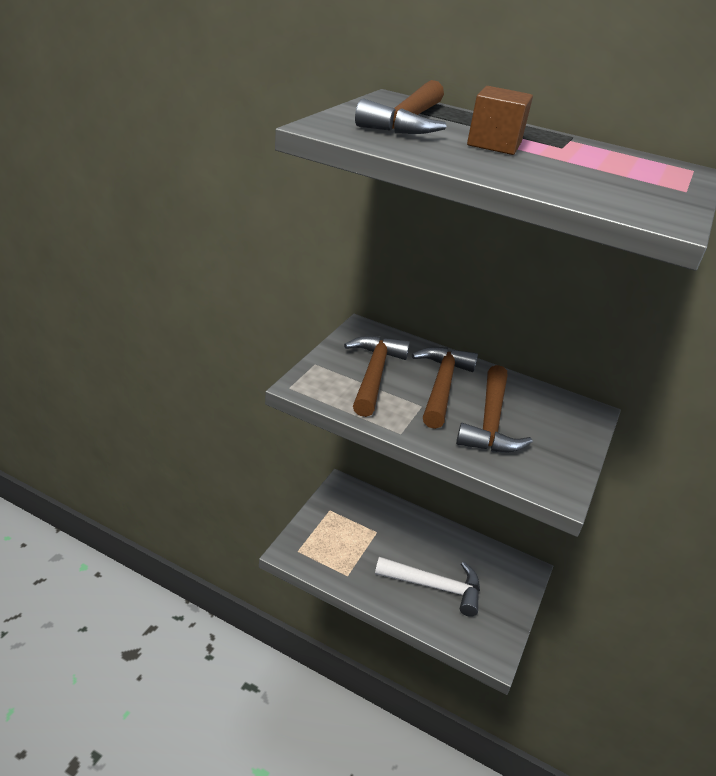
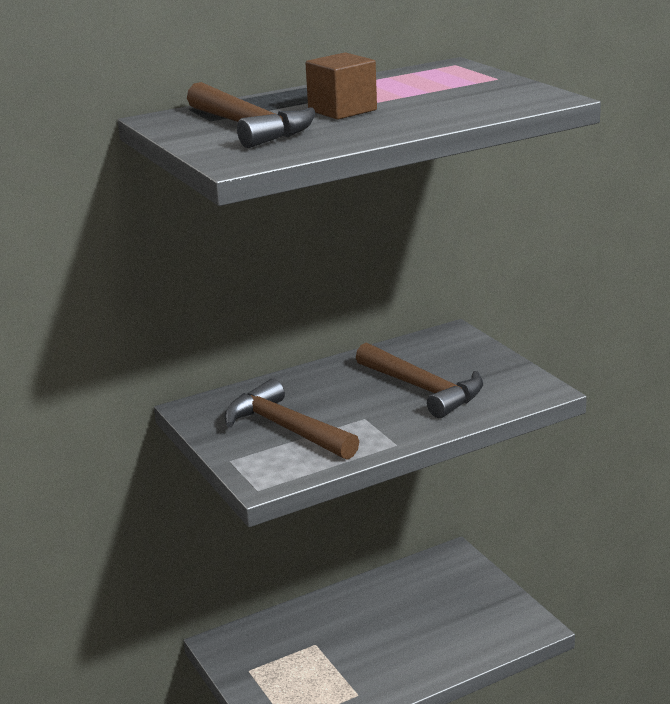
camera: 50 degrees left, 10 degrees down
(435, 586) = (425, 631): white hammer -> none
(441, 386) = (343, 396): brown hammer -> none

